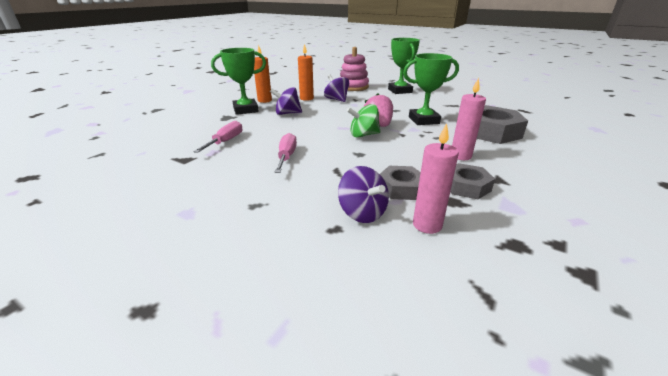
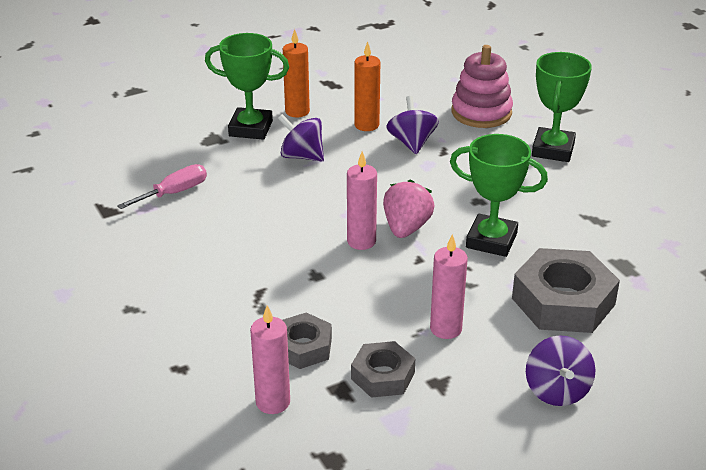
camera: 30 degrees right, 5 degrees up
(286, 156) = (223, 248): pink screwdriver -> none
(362, 213) = (225, 361): purple spinning top -> purple spinning top (557, 390)
(363, 135) = (361, 241): green spinning top -> pink candle

